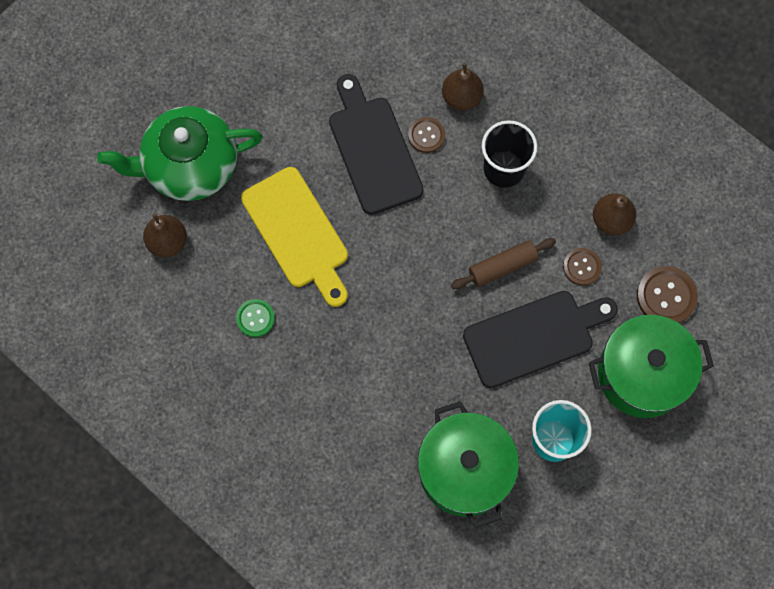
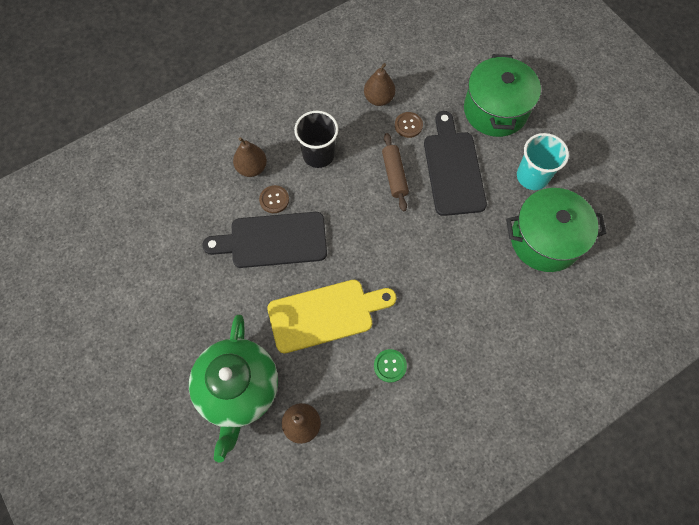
camera: 75 degrees left, 5 degrees down
(666, 296) = (443, 81): brown button -> none

